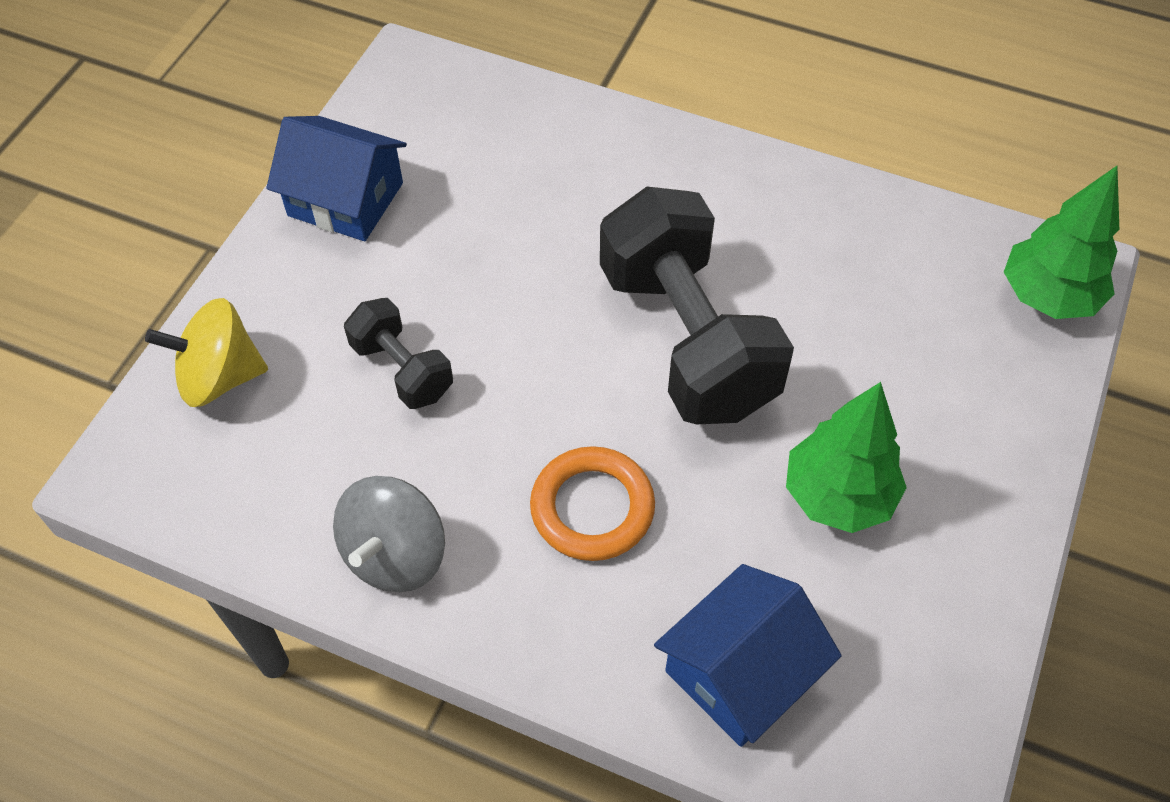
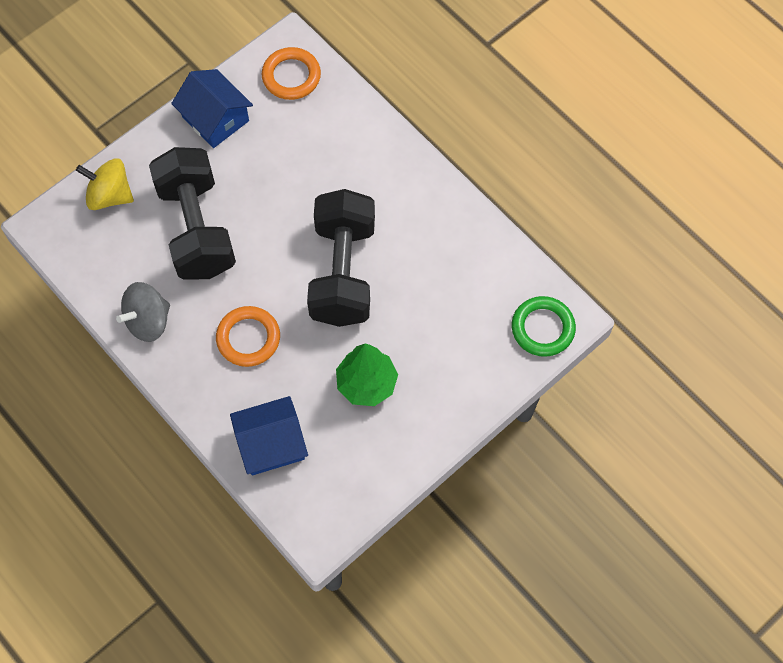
camera: 25 degrees right, 10 degrees up
(402, 369) = (196, 228): black dumbbell -> black dumbbell, size x2.02
(436, 101) = (291, 76): none -> orange ring
(1047, 297) = (542, 328): green tree -> green ring

